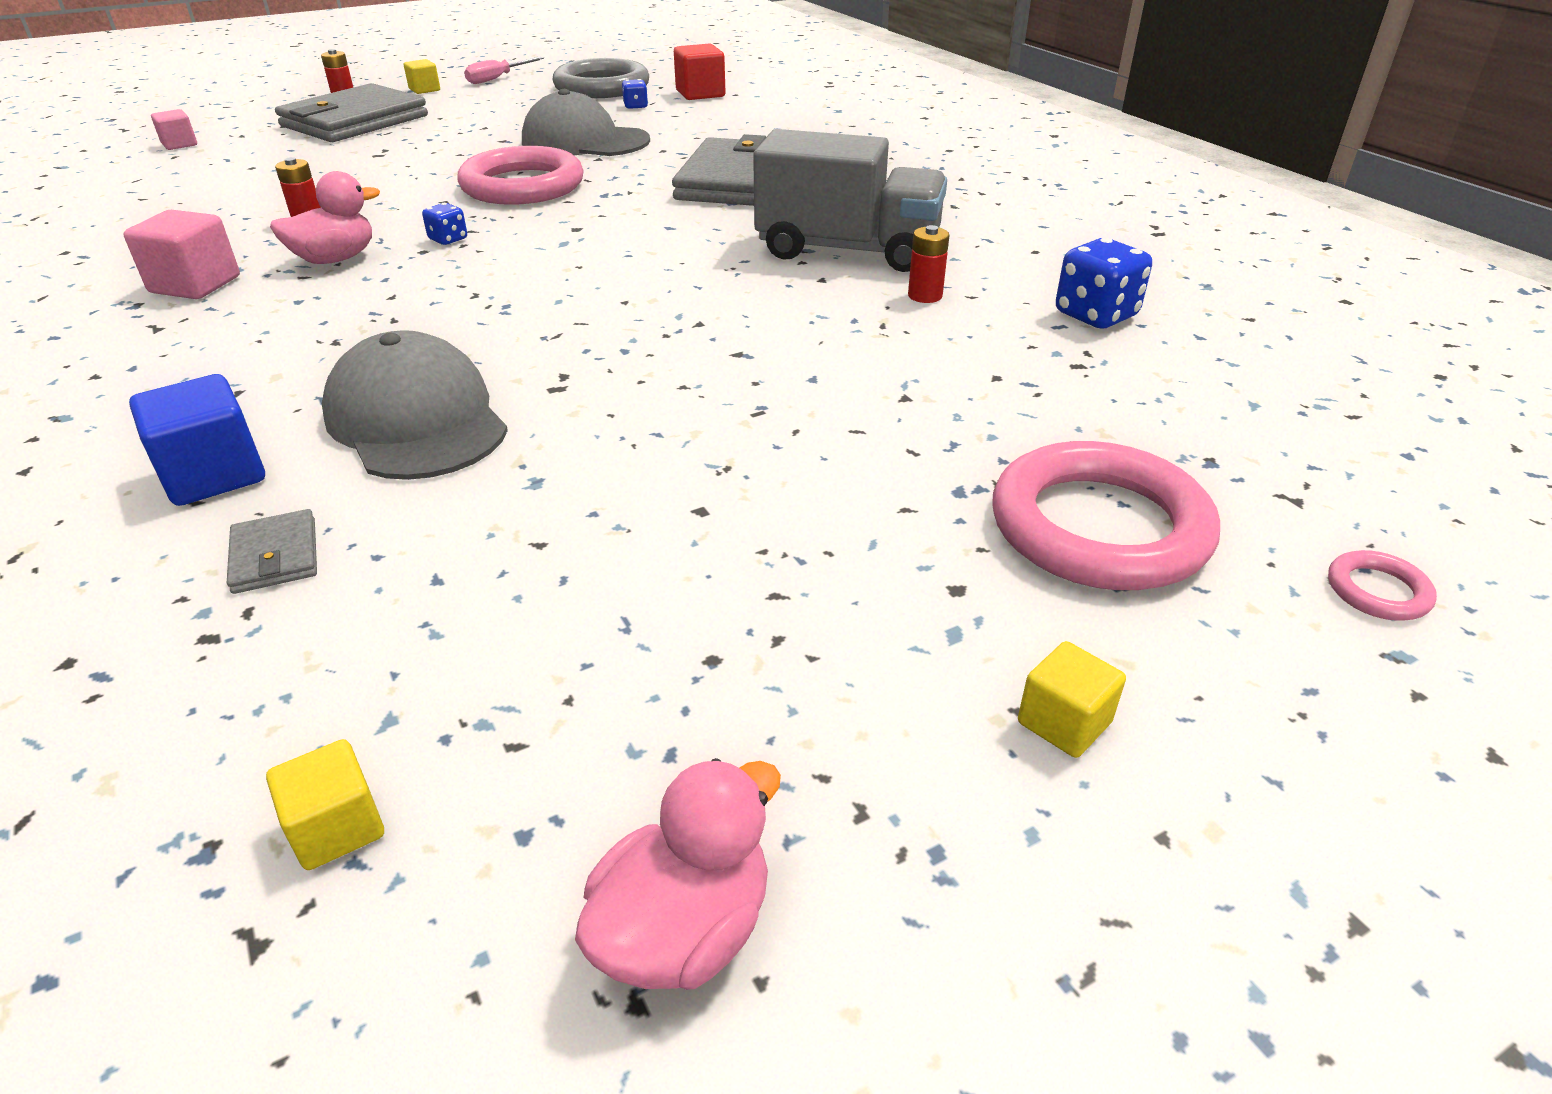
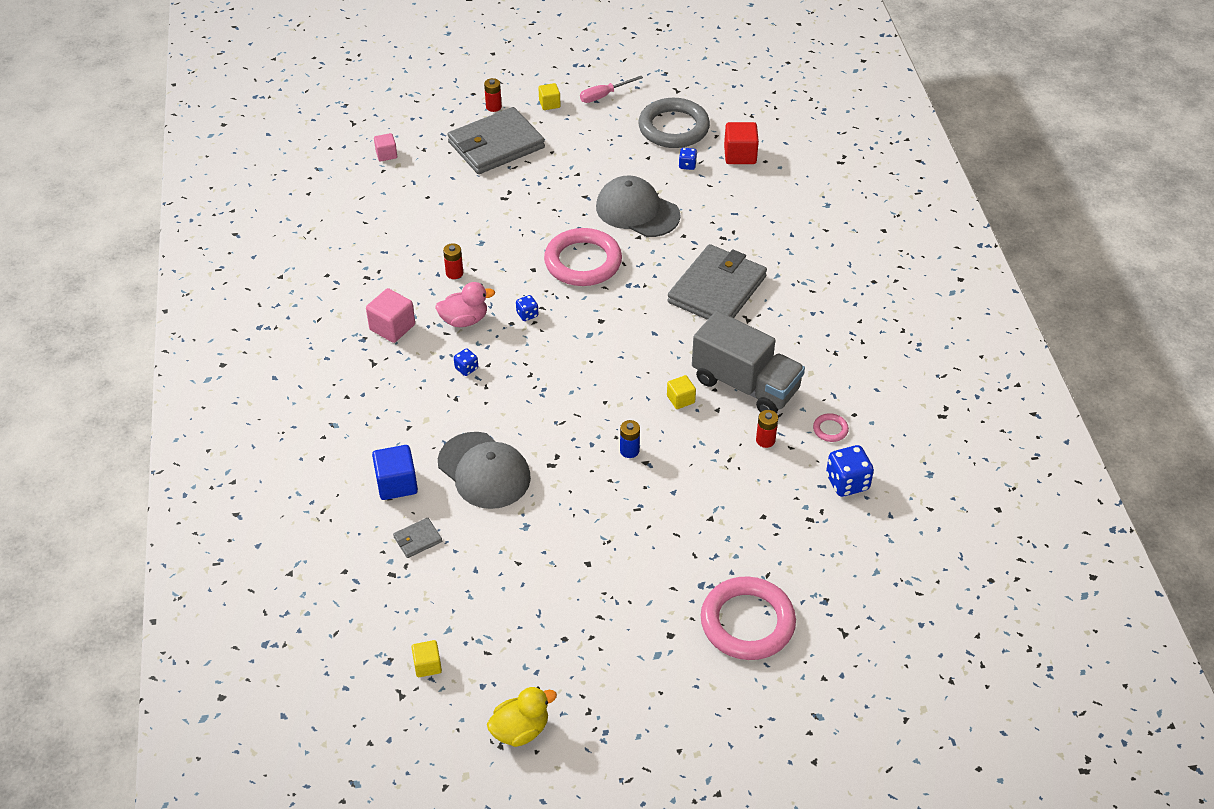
camera: 20 degrees right, 10 degrees up
(275, 556) = (417, 539): grey wallet -> grey wallet turned 60 degrees clockwise
(350, 306) = (466, 368): none -> blue dice
(417, 420) = (484, 471): grey cap -> grey cap turned 150 degrees clockwise
(684, 929) = (520, 730): pink duck -> yellow duck
(700, 345) = (629, 451): none -> blue battery
(1064, 723) = (674, 702): yellow cube -> yellow cube (680, 399)
(1377, 591) = (836, 687): pink ring -> pink ring (830, 429)

